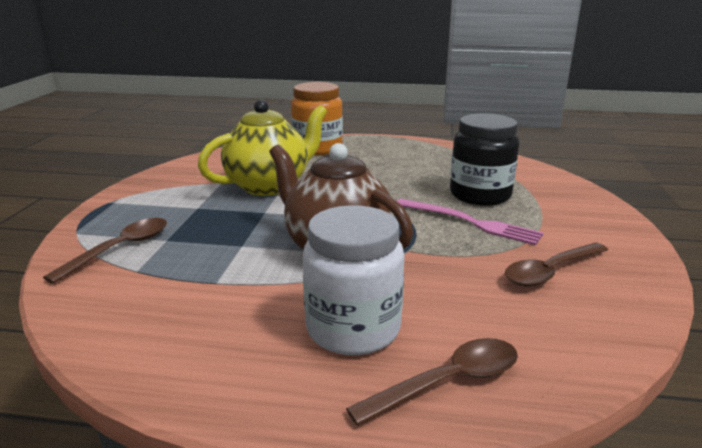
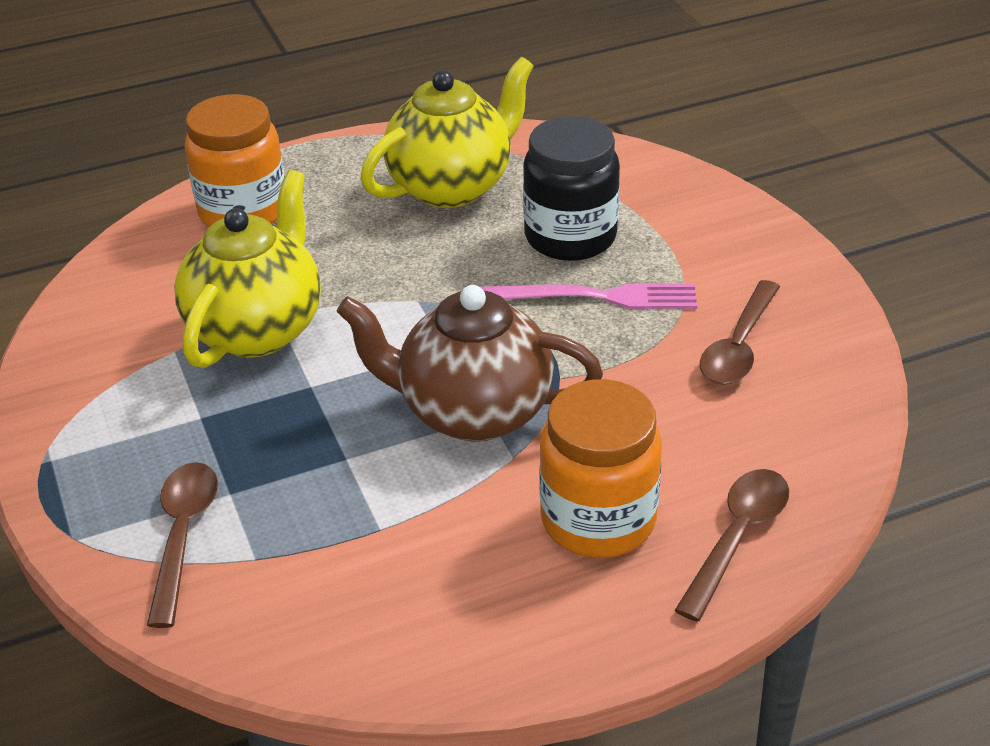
camera: 30 degrees left, 15 degrees up
(353, 329) = (598, 520): white jar -> orange jar
(432, 162) = (452, 186): none -> yellow teapot

